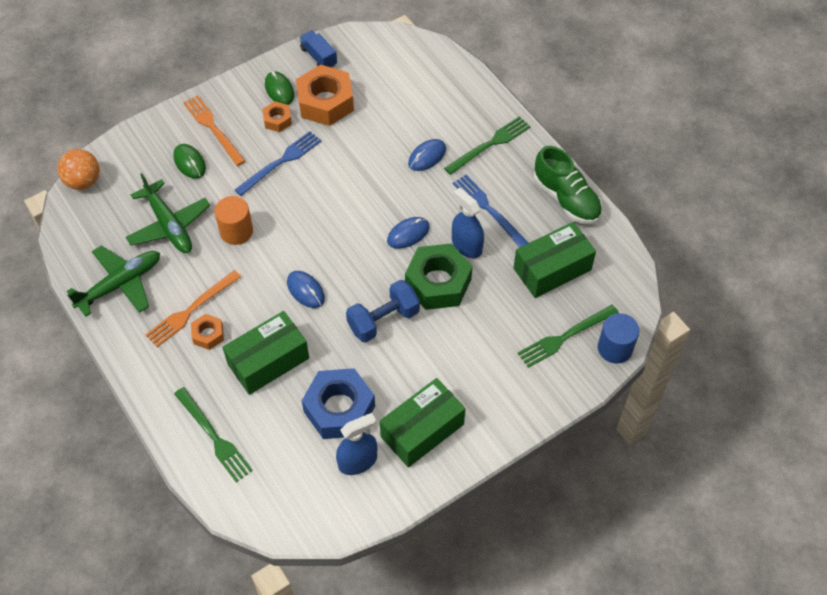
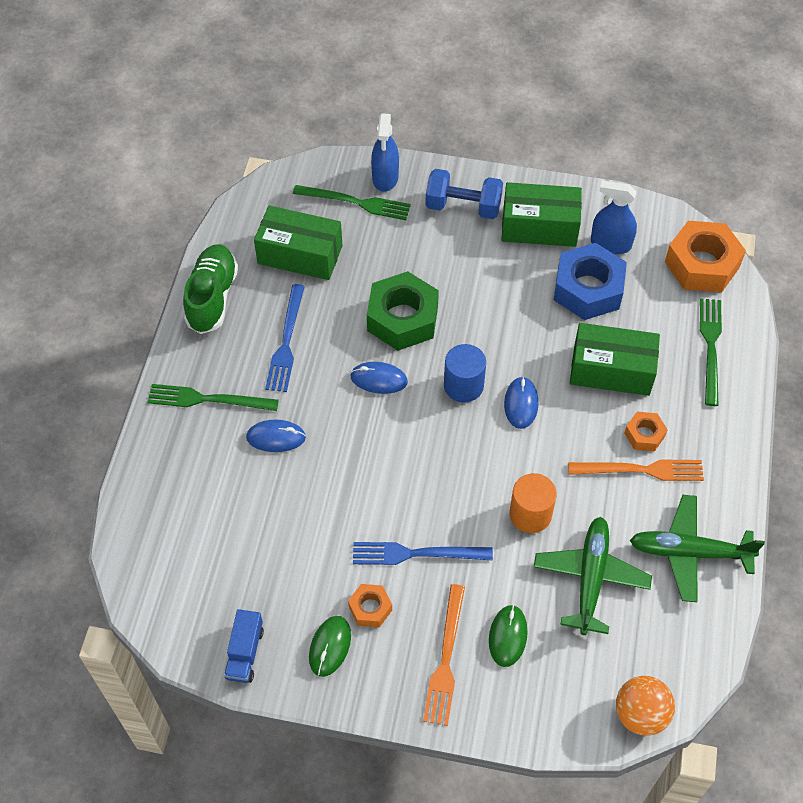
camera: 135 degrees left, 0 degrees up
(325, 102) = (300, 586): orange nut -> orange nut (702, 264)
(383, 320) = (481, 326): blue dumbbell -> blue dumbbell (463, 207)
(466, 246) = (342, 328): blue spray bottle -> blue spray bottle (385, 177)
(615, 348) = (331, 167): blue cylinder -> blue cylinder (463, 385)

